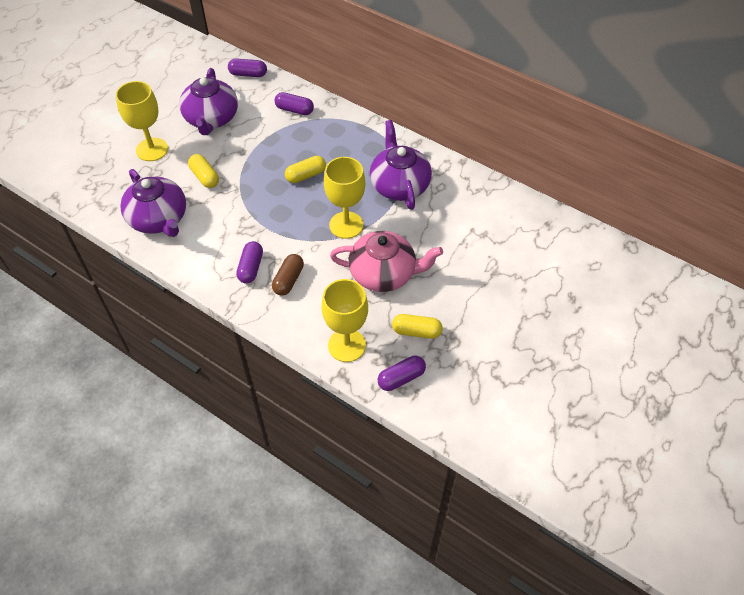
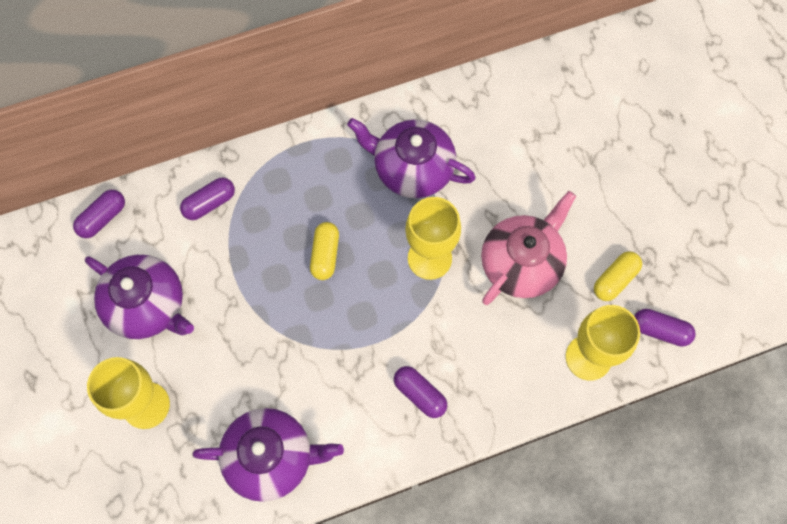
camera: 55 degrees left, 15 degrees up
(205, 177) = (242, 367): yellow capsule -> none
(288, 280) = (464, 364): brown capsule -> none
(401, 378) = (660, 330): purple capsule -> purple capsule turned 75 degrees counterclockwise

